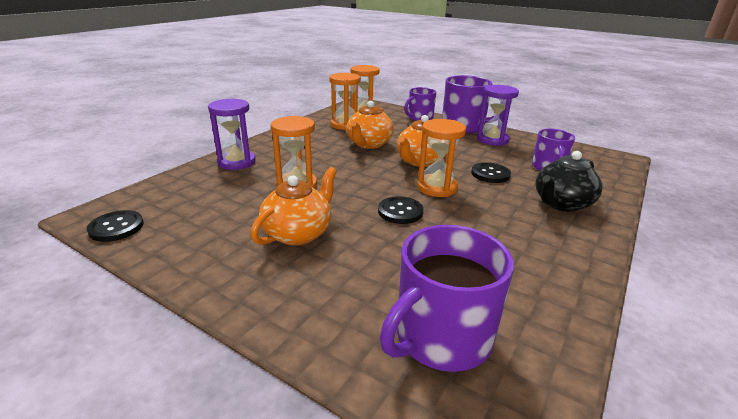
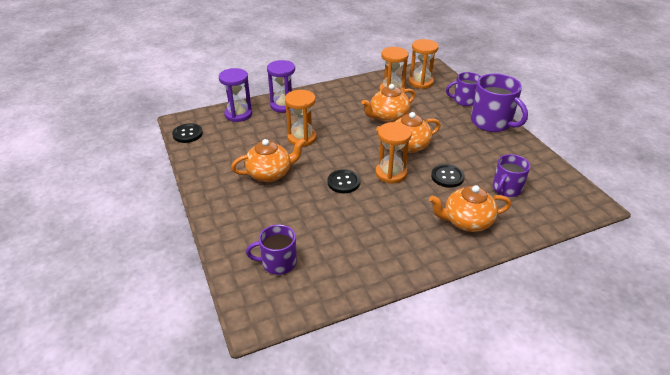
camera: 35 degrees right, 10 degrees up
(441, 337) = (278, 262): purple mug -> purple mug, size x0.62
(492, 140) = (497, 145): purple hourglass -> purple hourglass (238, 114)
(561, 204) = (466, 222): black teapot -> orange teapot

